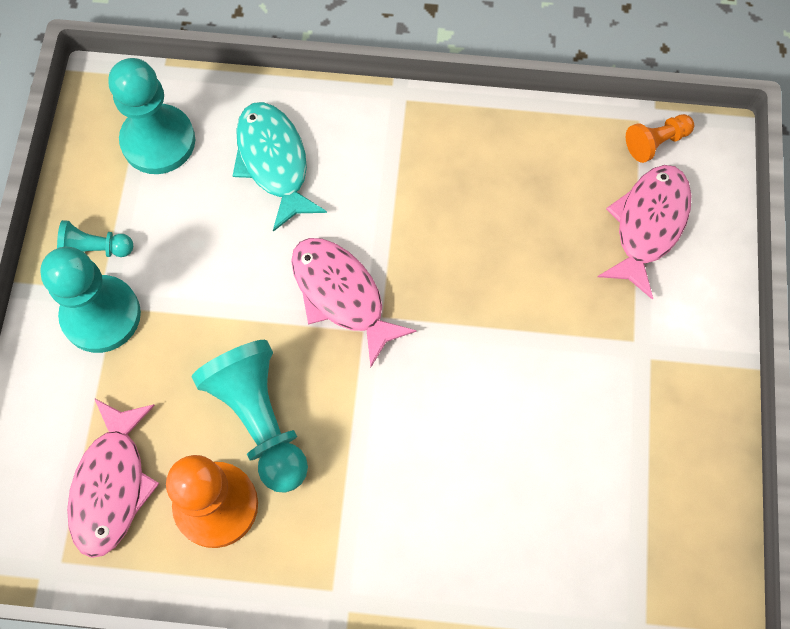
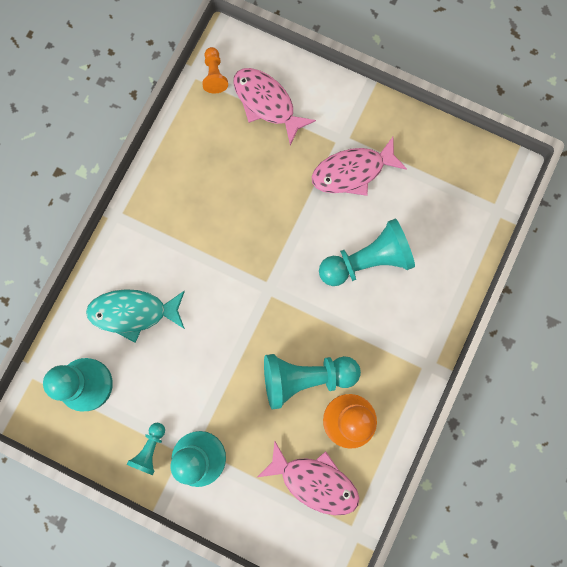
camera: 70 degrees left, 10 degrees up
(341, 295) = (243, 301): pink fish -> pink fish (352, 172)
(469, 450) = (367, 261): none -> turquoise pawn

